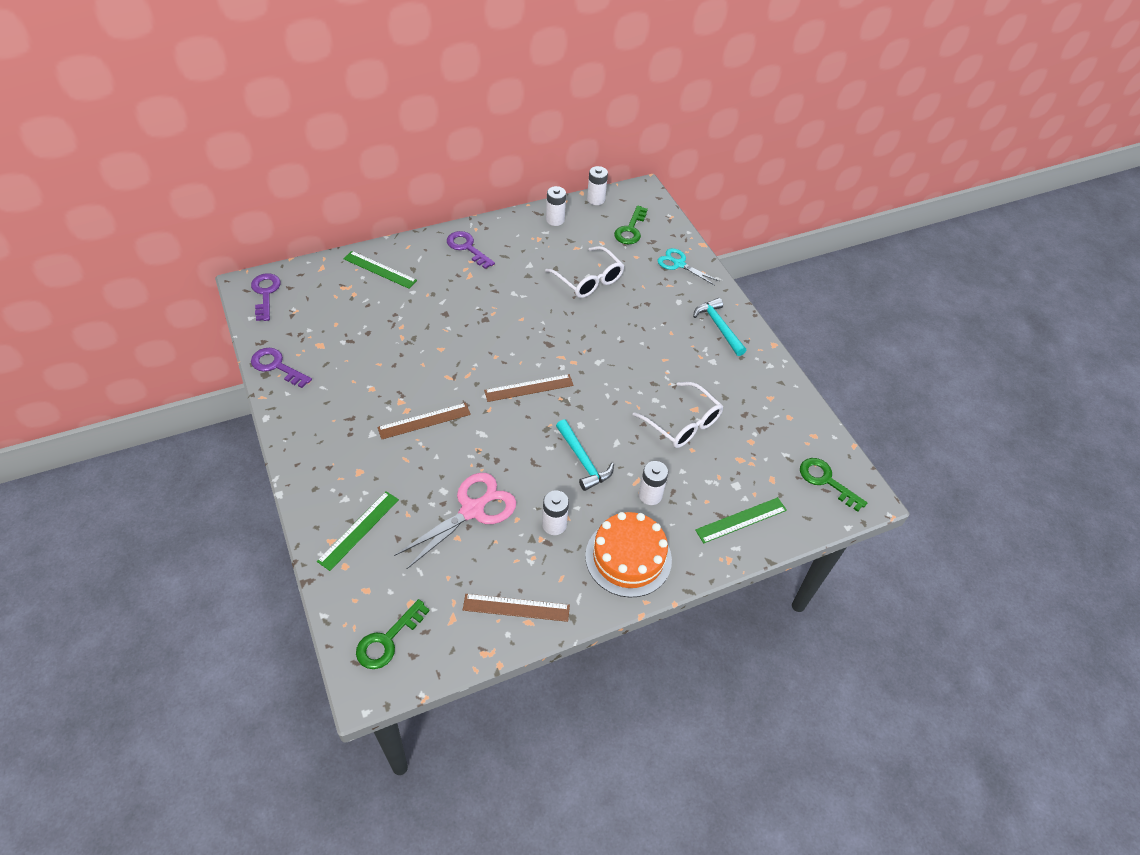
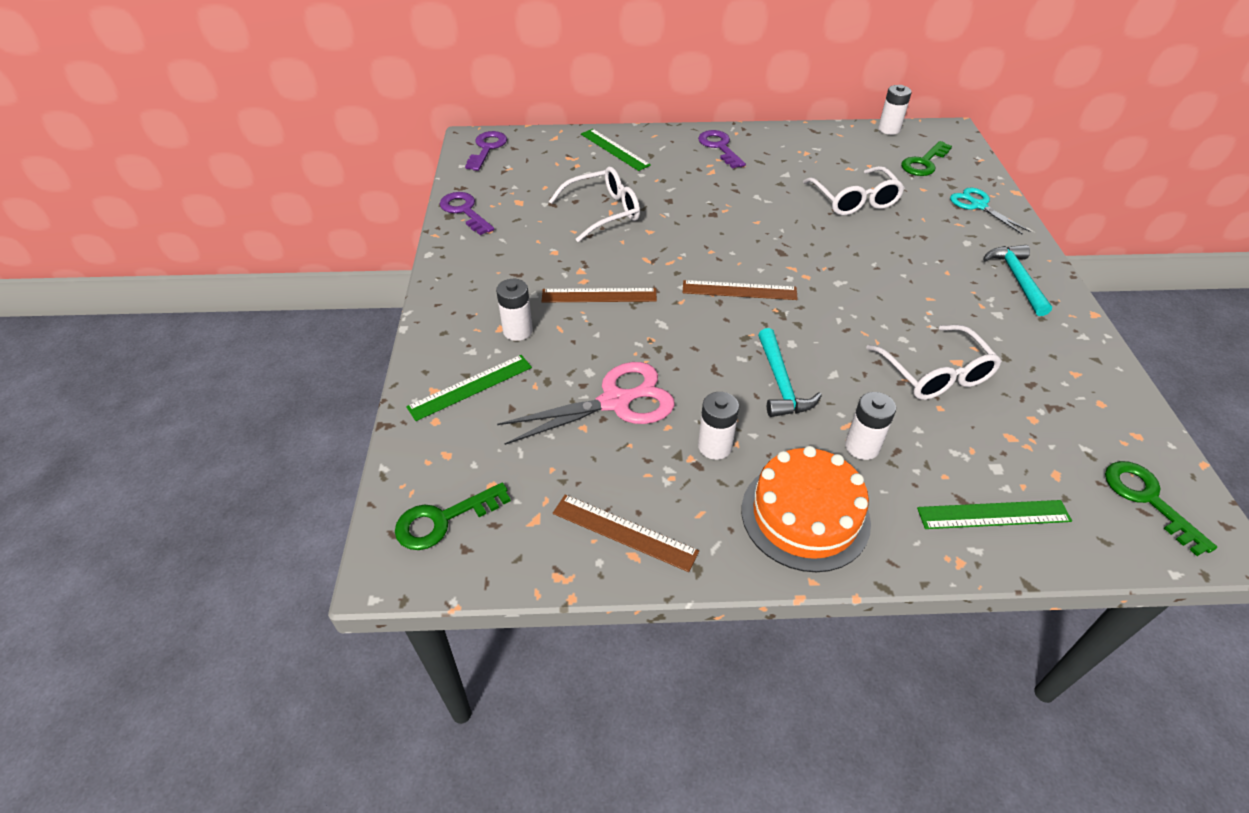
camera: 25 degrees right, 5 degrees down
(396, 338) = (603, 212): none -> white glasses
(555, 220) = (832, 139): white battery -> white battery (518, 331)

